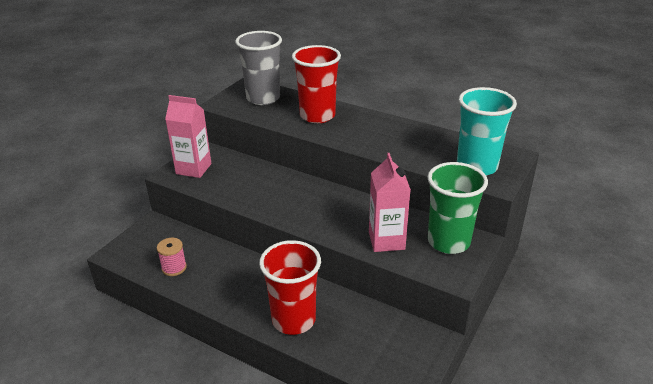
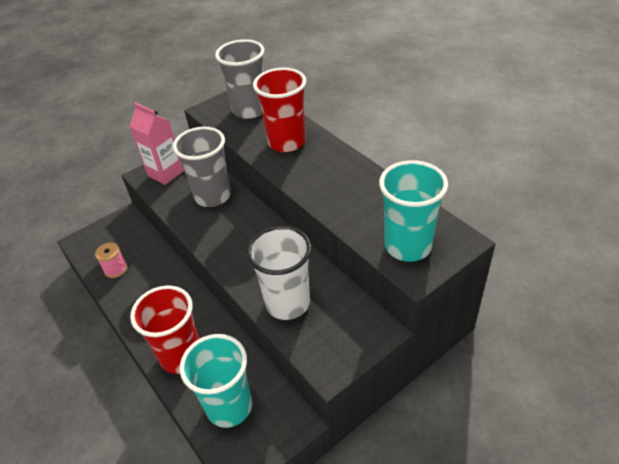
camera: 25 degrees right, 10 degrees up
(256, 178) = (213, 196): none -> grey cup
(367, 345) = (229, 406): none -> turquoise cup
(386, 240) = (287, 303): pink carton -> white cup
(448, 242) = (349, 322): green cup -> none

